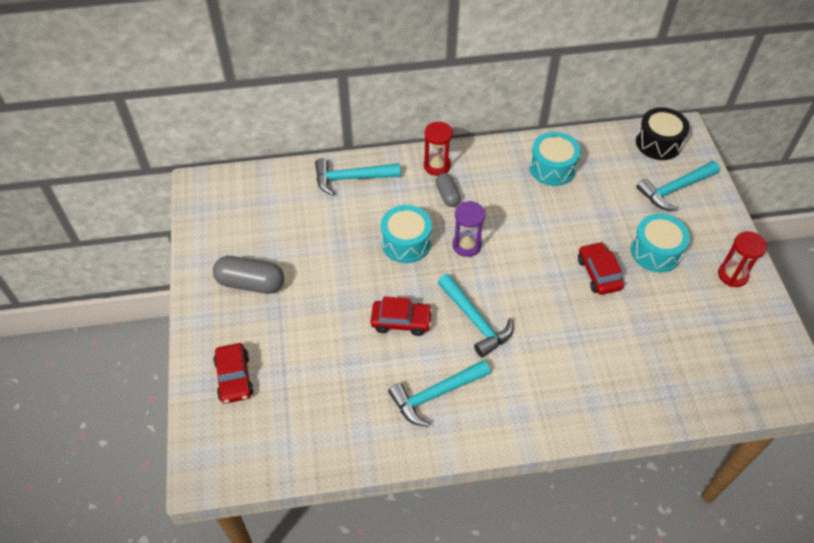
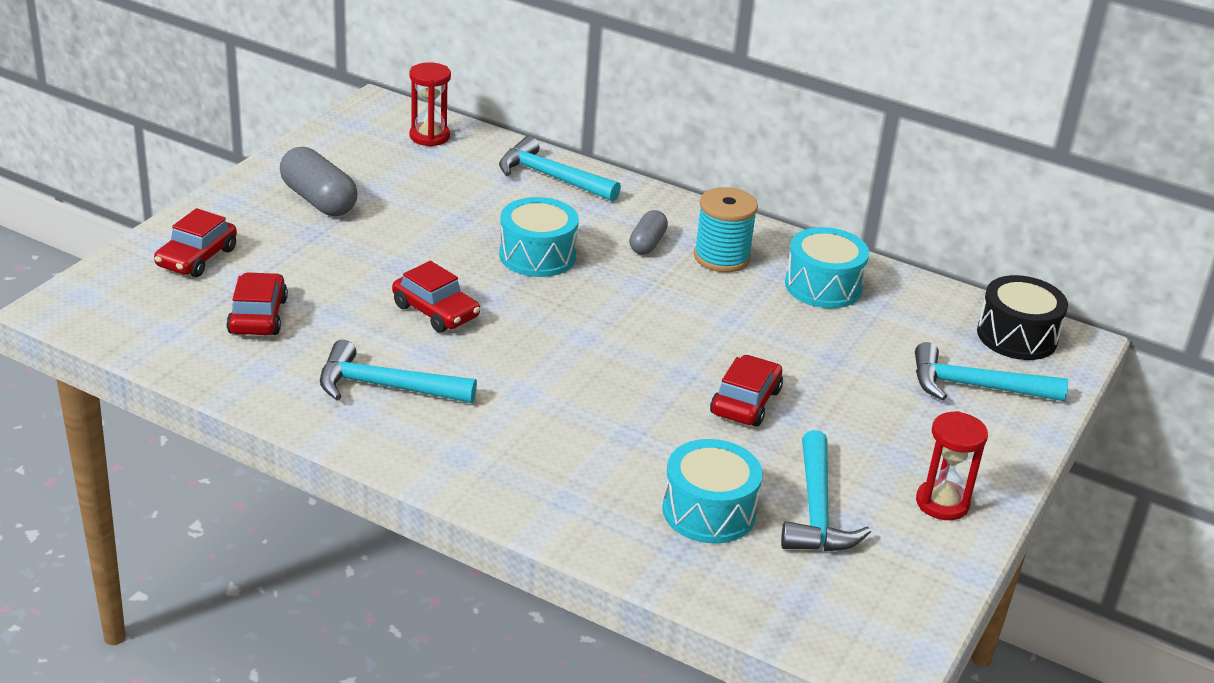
camera: 35 degrees right, 20 degrees down
(317, 396) = (258, 316): none -> red car
(437, 166) = (671, 215): red hourglass -> red hourglass (429, 136)
(466, 245) = (608, 294): purple hourglass -> none
(475, 321) = (523, 357): turquoise hammer -> turquoise hammer (817, 510)
(490, 180) = (721, 257): none -> turquoise spool
(656, 251) = (858, 425): turquoise drum -> turquoise drum (709, 511)

